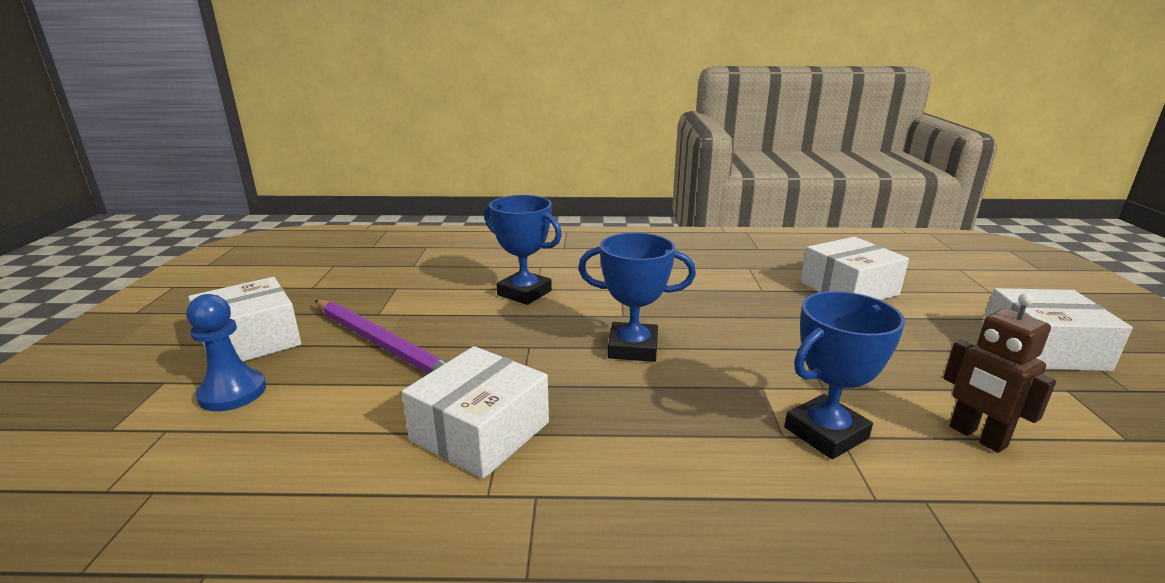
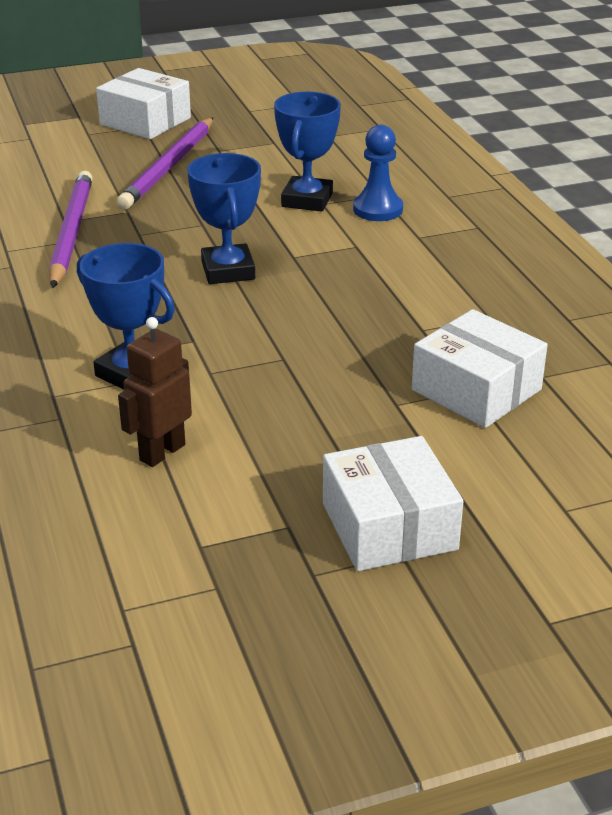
camera: 70 degrees right, 10 degrees up
(232, 393) = (77, 141): blue pawn -> blue pawn (378, 209)
(480, 431) = (71, 232): white box -> purple pencil

